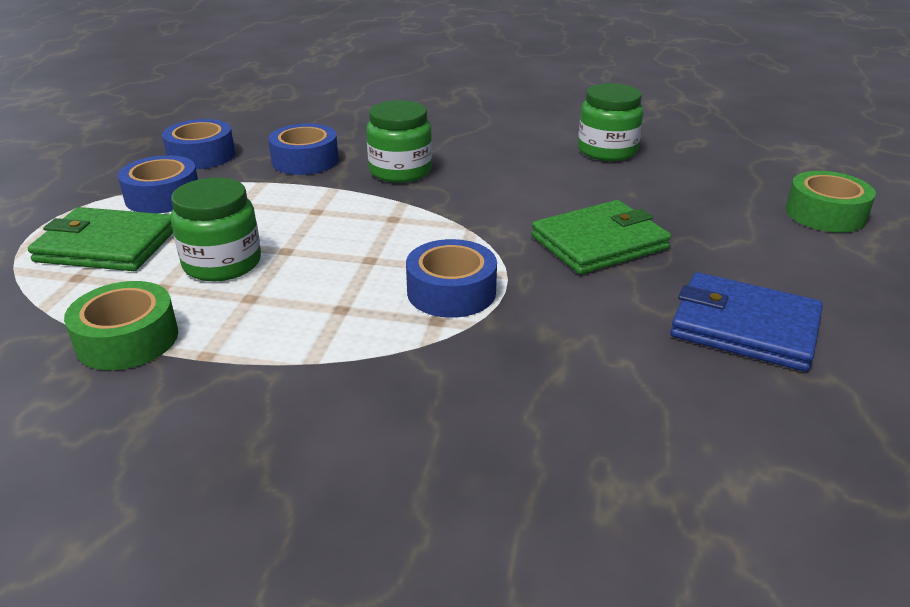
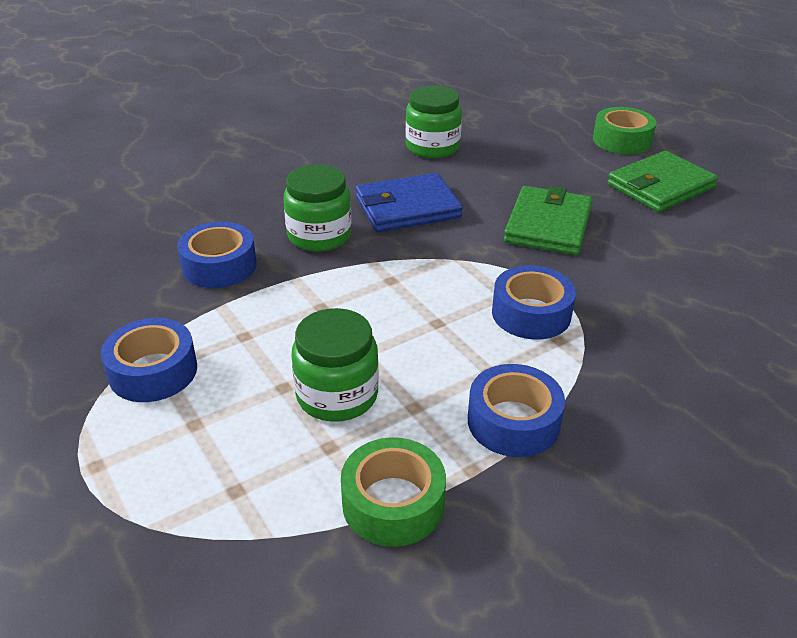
camera: 45 degrees left, 5 degrees up
(106, 245) = (200, 447): green wallet -> green wallet (660, 186)
(201, 156) = (104, 311): blue tape -> blue tape (513, 422)
(744, 327) = (701, 241): blue wallet -> blue wallet (407, 208)

